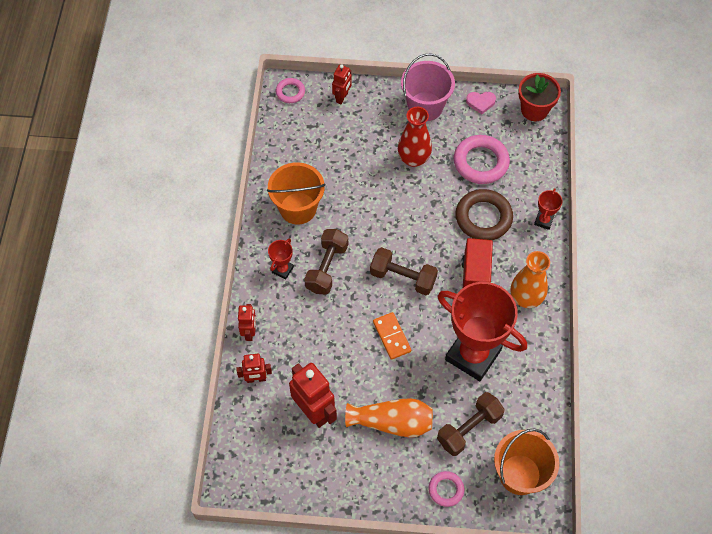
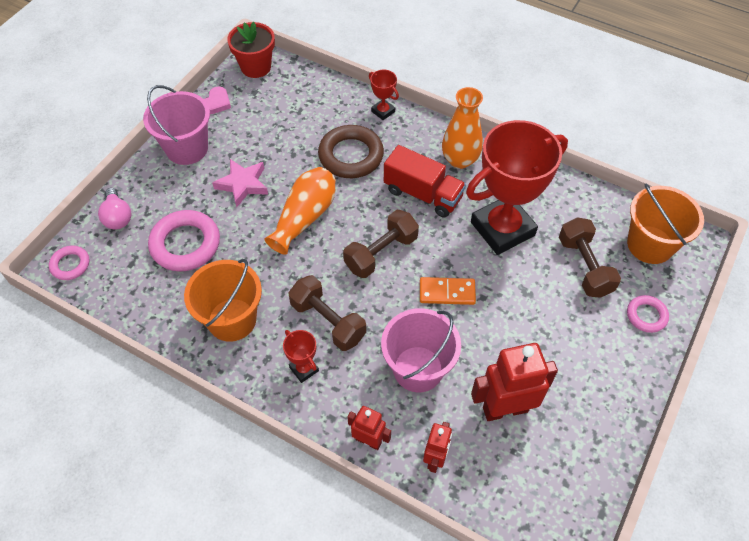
camera: 65 degrees left, 5 degrees down
(318, 342) = (418, 369): none -> pink bucket
(342, 97) = (118, 217): red robot -> pink light bulb
(392, 422) = (550, 334): orange vase -> orange vase (305, 217)
(413, 158) = (243, 184): red vase -> pink star
(480, 162) = (286, 131): pink ring -> pink ring (185, 244)

